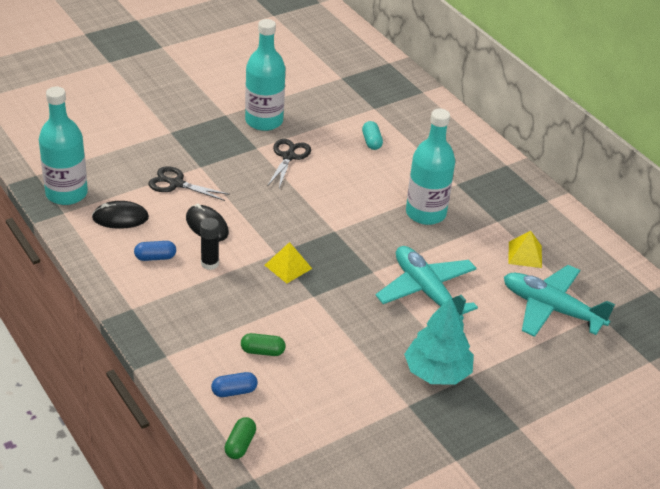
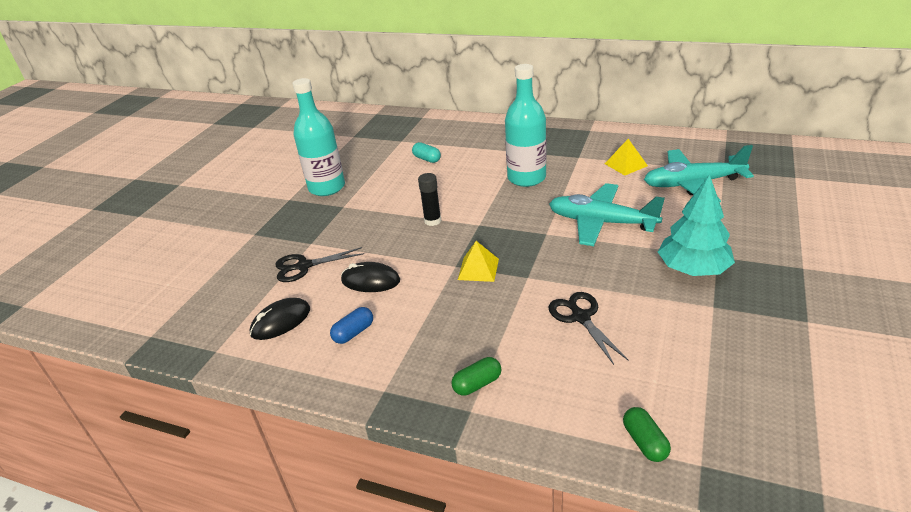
camera: 30 degrees left, 5 degrees down
(66, 193) = (201, 333): turquoise bottle -> none
(209, 263) = (410, 307): black glue stick -> black glue stick (432, 221)
(234, 391) = (572, 397): blue capsule -> none
(262, 351) = (548, 345): green capsule -> green capsule (477, 384)
(288, 157) = (377, 199): black scissors -> black scissors (581, 317)

